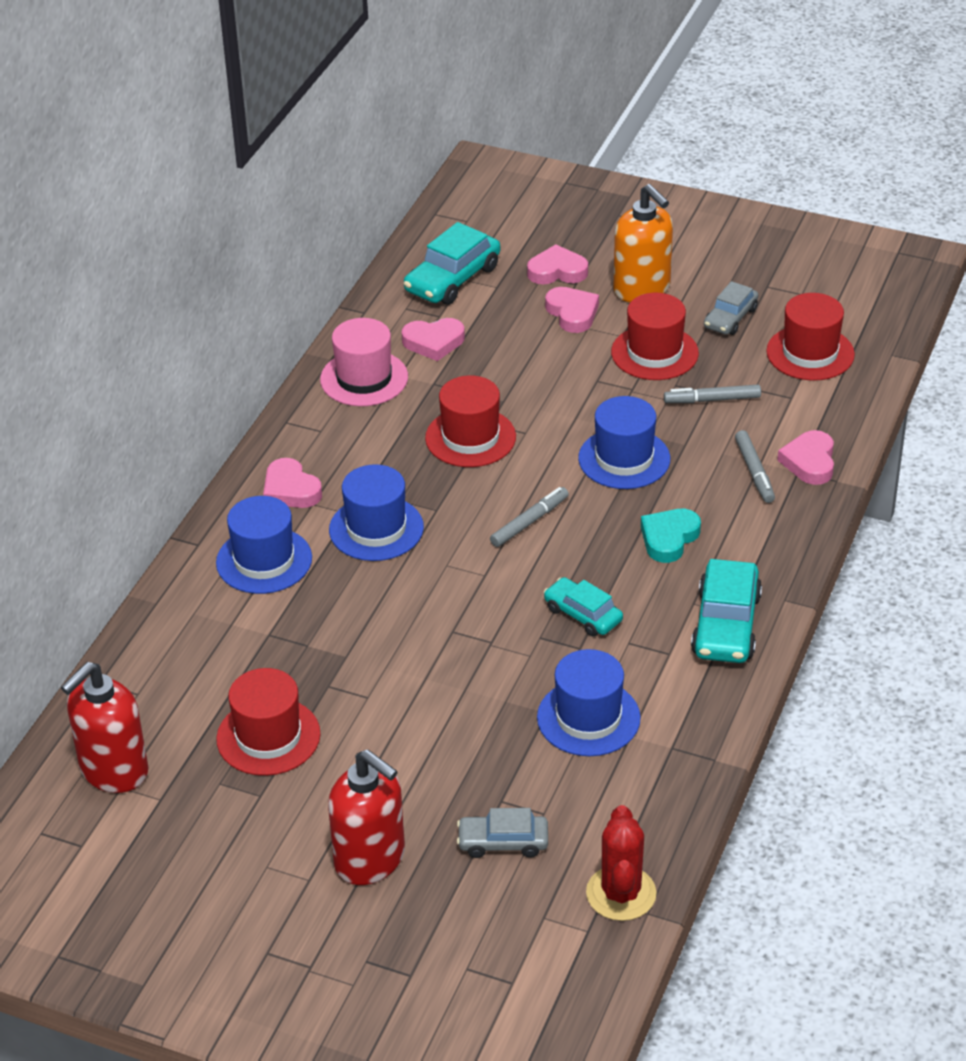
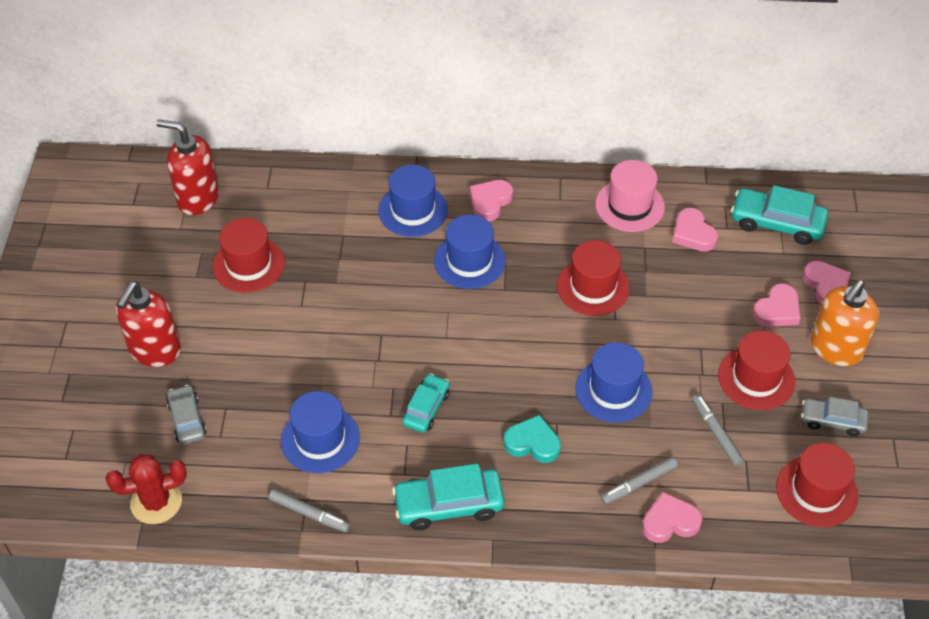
camera: 70 degrees right, 10 degrees up
(529, 522) = (514, 349): grey marker -> grey marker (309, 514)

